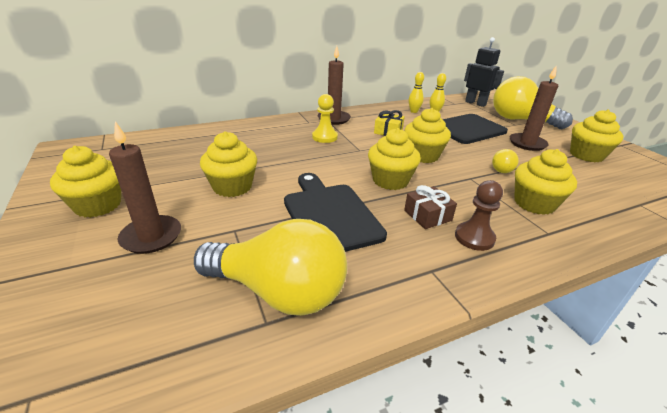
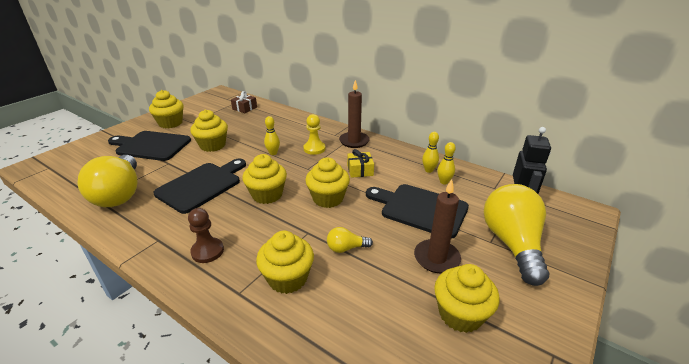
camera: 60 degrees right, 0 degrees up
(151, 236) = (151, 146): brown candle -> black cutting board
(306, 157) = (273, 153): none -> yellow bowling pin
(427, 215) = (226, 223): brown gift -> brown gift (244, 108)

